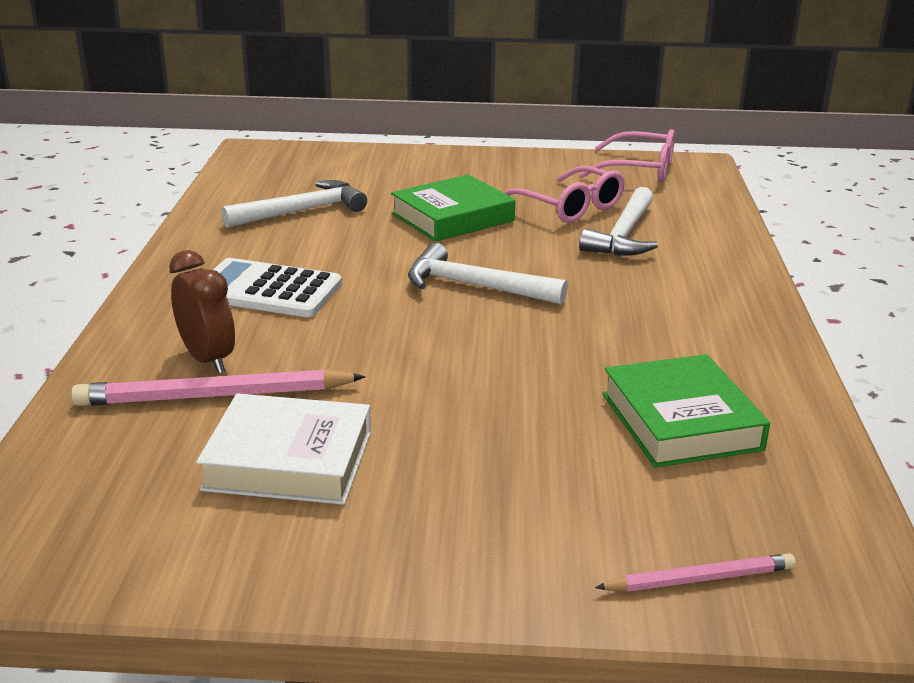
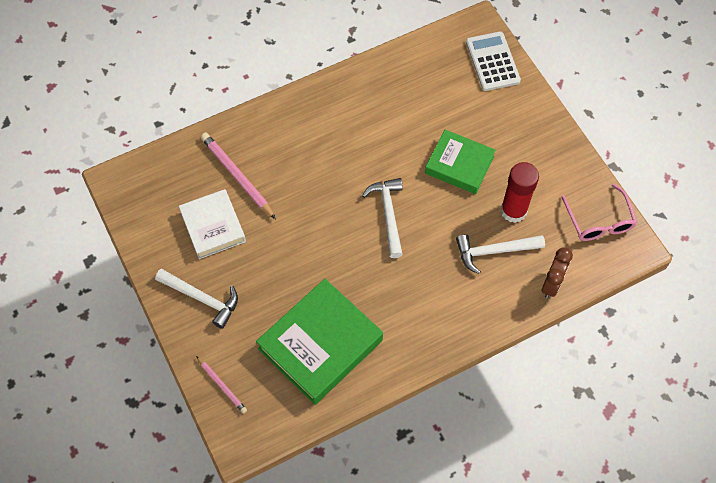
camera: 60 degrees right, 35 degrees up
(208, 359) = (260, 156): brown clock -> brown clock (552, 284)
(267, 290) = (328, 138): white calculator -> white calculator (492, 62)
(301, 211) = (418, 97): white hammer -> white hammer (202, 298)
(570, 207) = (513, 211): pink glasses -> red glue stick
(680, 421) = (320, 344): green book -> green book, size x1.58

